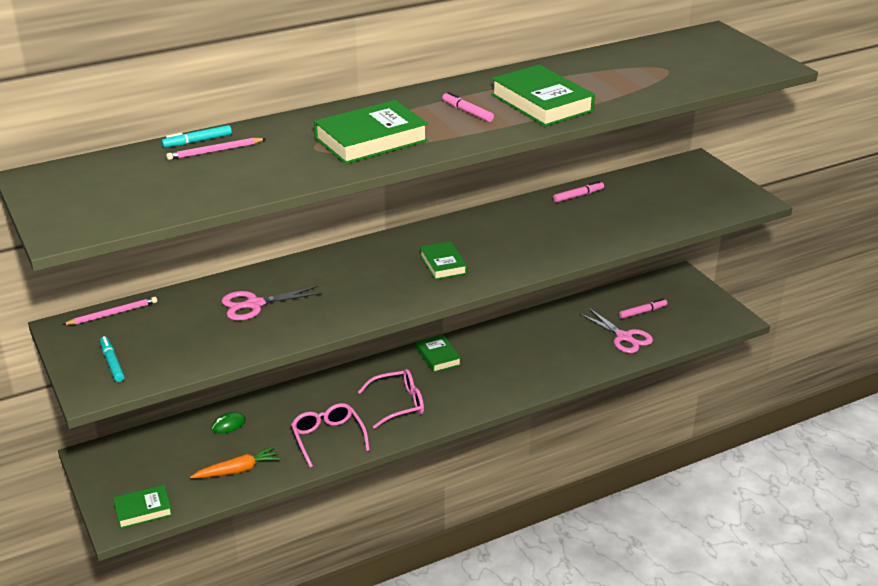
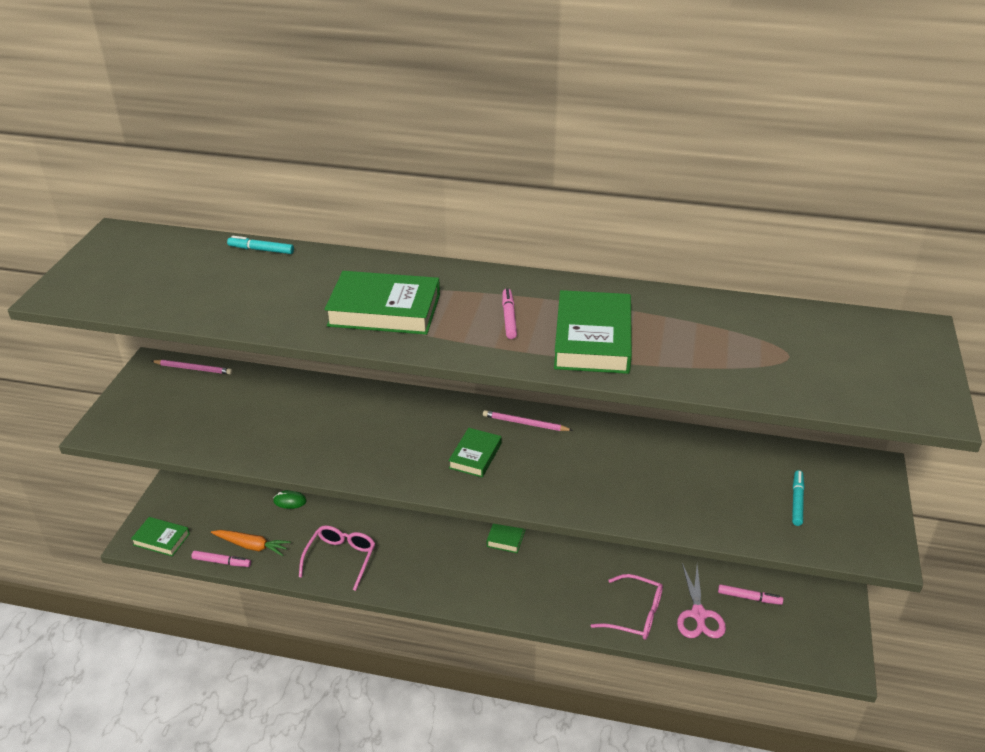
camera: 40 degrees right, 5 degrees up
(112, 363) = (140, 413): turquoise marker -> turquoise marker (797, 501)
(215, 151) = (258, 265): pink pencil -> pink pencil (525, 423)
(254, 304) = (288, 414): pink scissors -> none
(398, 404) = (425, 560): pink glasses -> pink glasses (634, 614)
(578, 196) = (692, 446): pink marker -> pink marker (221, 562)

